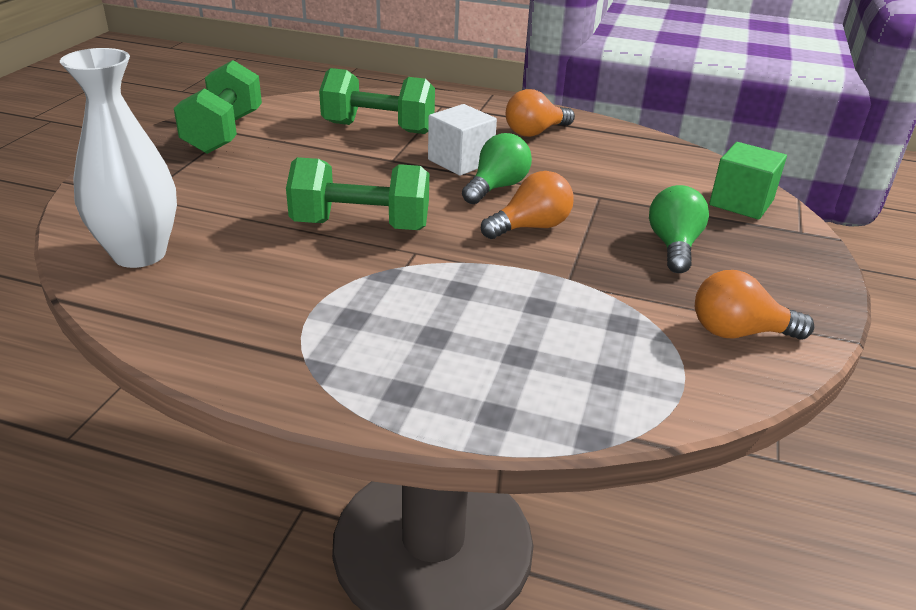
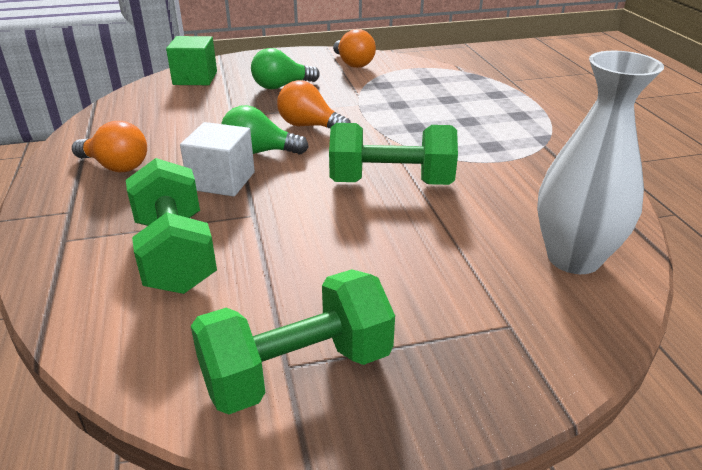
camera: 120 degrees left, 0 degrees up
(361, 226) = (391, 182): green dumbbell -> green dumbbell turned 60 degrees counterclockwise

